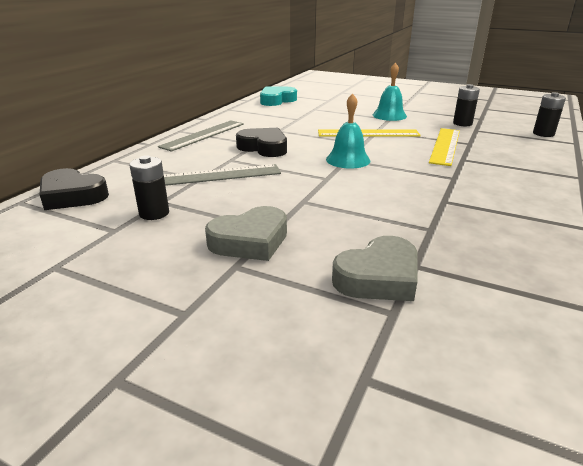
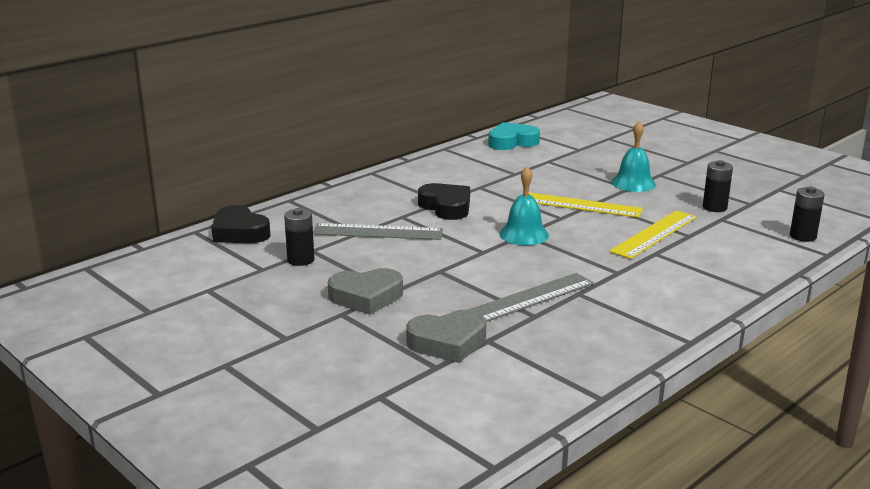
camera: 20 degrees right, 5 degrees down
(203, 135) = (393, 182): grey ruler -> grey ruler (530, 298)

